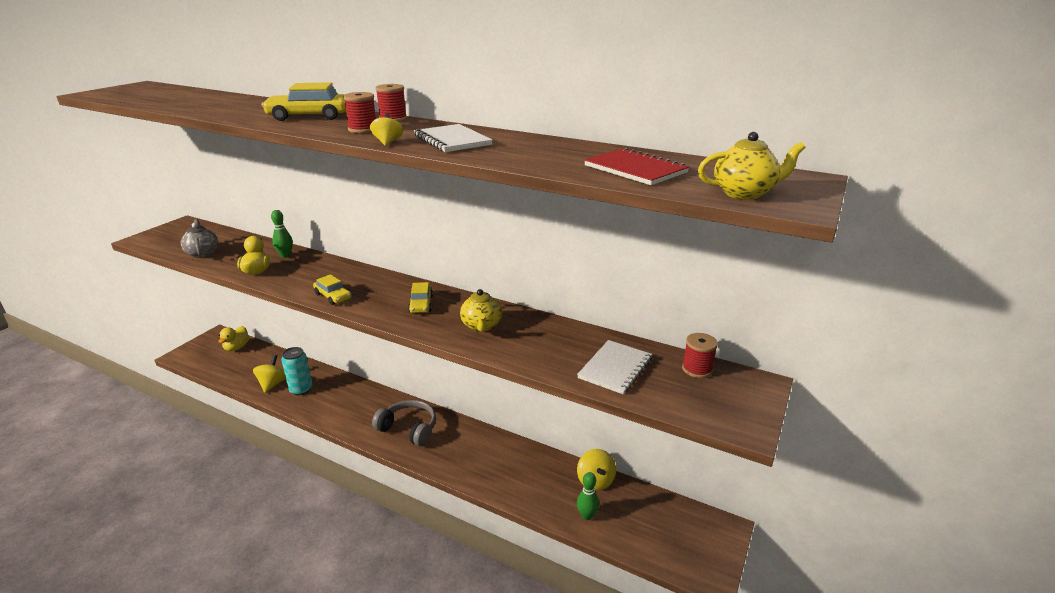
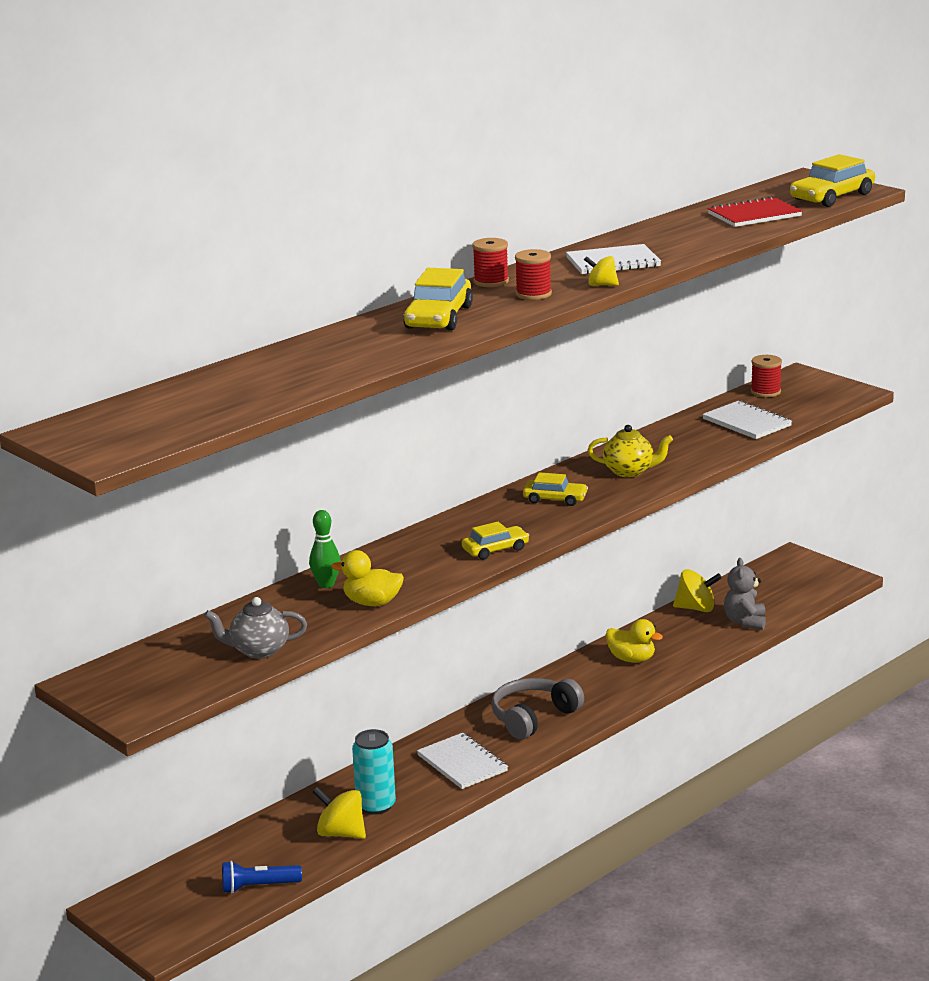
camera: 70 degrees left, 5 degrees down
(224, 370) = (258, 887): none -> blue flashlight
(237, 347) = (185, 878): yellow duck -> yellow duck (631, 659)
(349, 411) = (462, 763): none -> white notebook
(587, 515) = (745, 622): green bowling pin -> grey teddy bear
(744, 193) = (832, 197): yellow teapot -> yellow car

